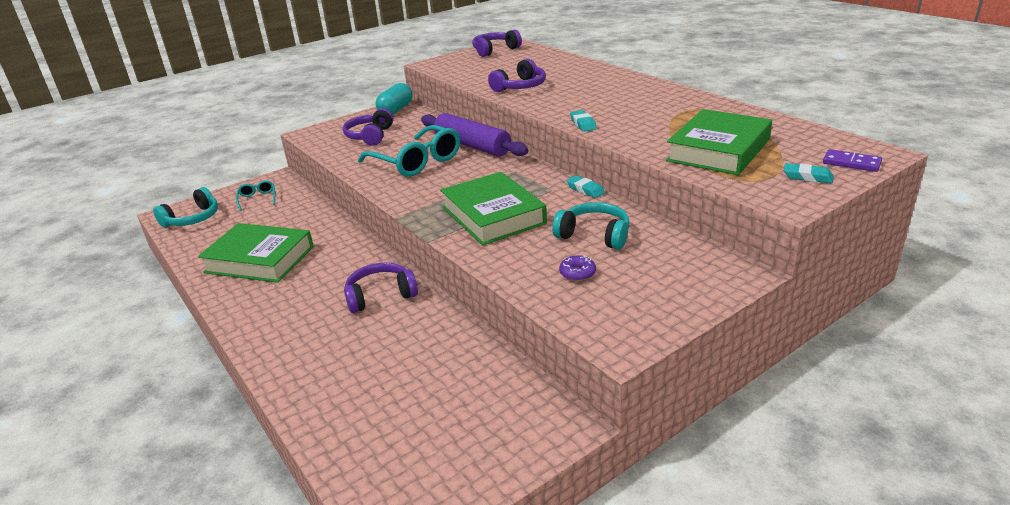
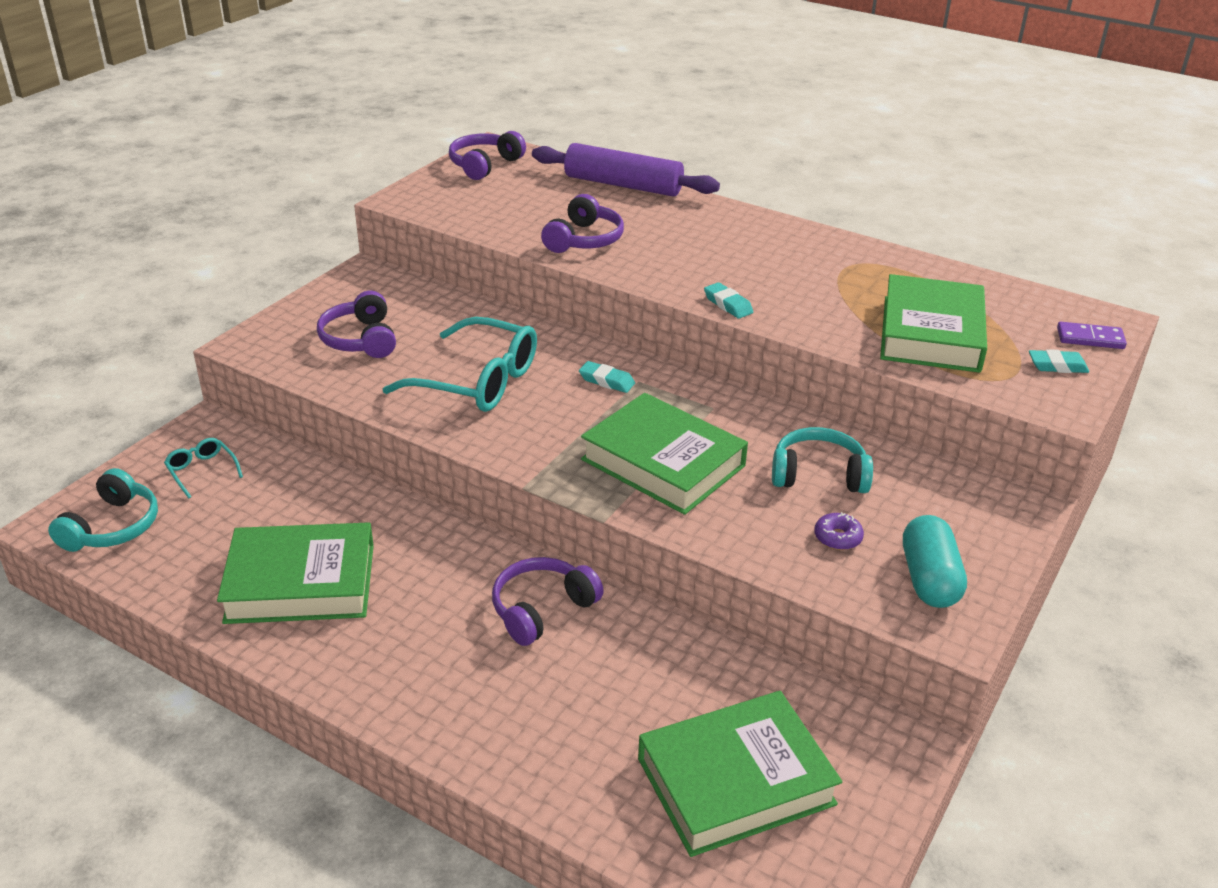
camera: 25 degrees left, 5 degrees up
(396, 110) = (362, 282): turquoise capsule -> turquoise capsule (929, 579)
(422, 420) = (735, 781): none -> green book
(472, 145) = (541, 341): purple rolling pin -> purple rolling pin (623, 185)
(585, 190) = (757, 402): turquoise eraser -> turquoise eraser (606, 381)

